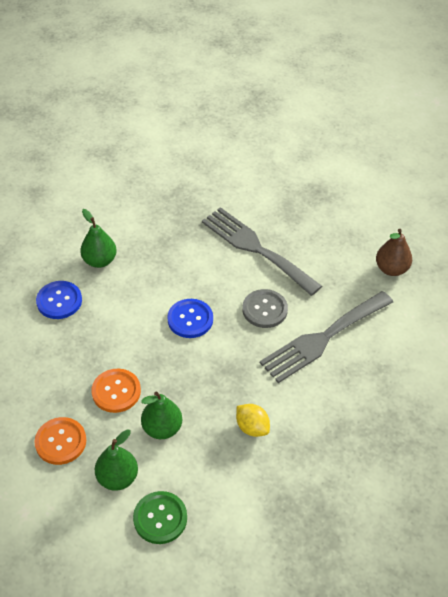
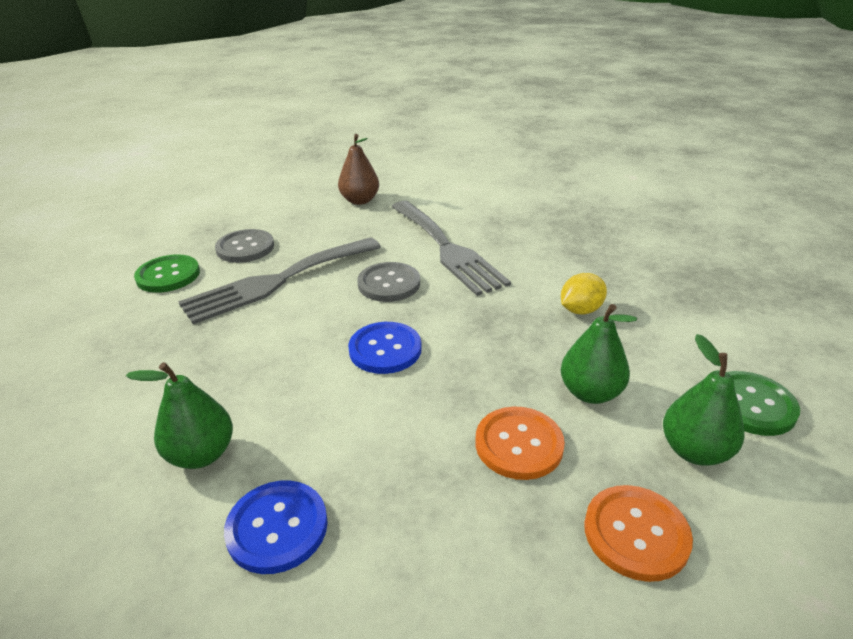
camera: 80 degrees left, 15 degrees down
(251, 192) = (168, 275): none -> green button
(295, 219) = (245, 248): none -> grey button

